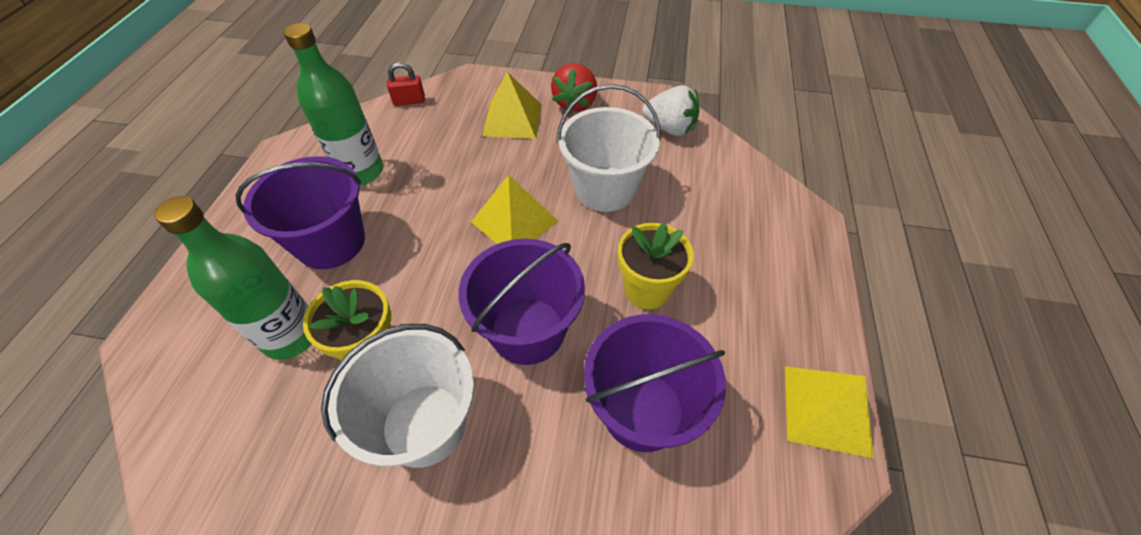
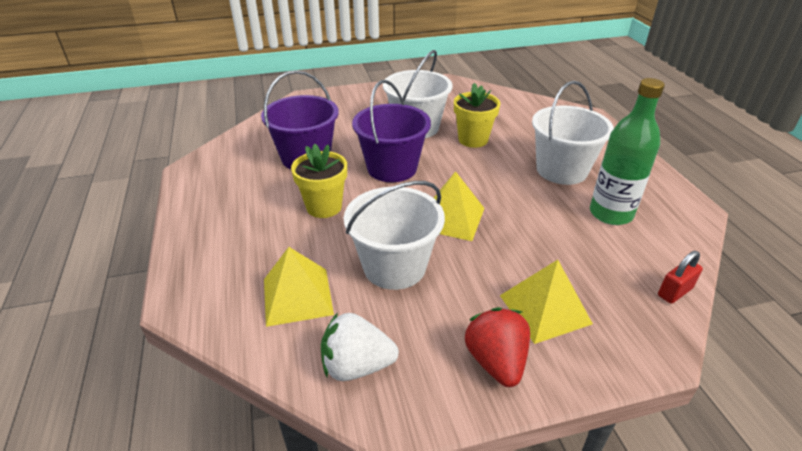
camera: 155 degrees right, 15 degrees down
(291, 335) = (520, 133): green bottle -> none
(331, 242) = (561, 170): purple bucket -> white bucket
(826, 409) = (194, 184): yellow pyramid -> yellow pyramid (297, 296)

